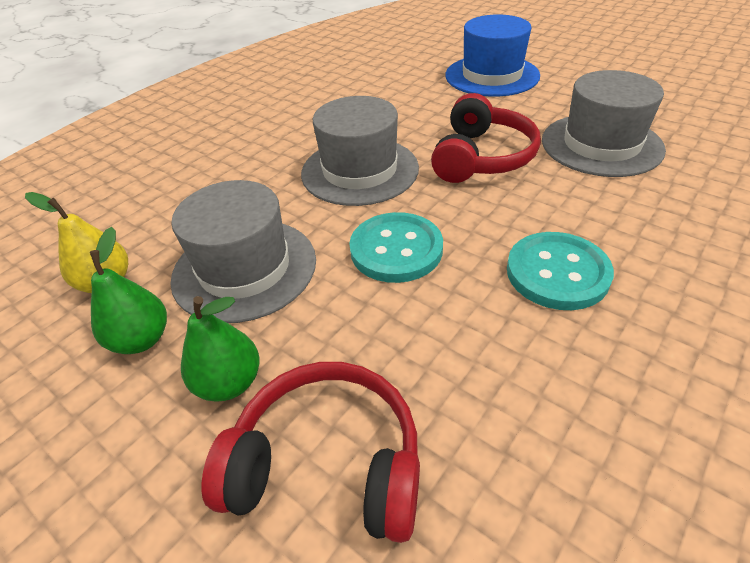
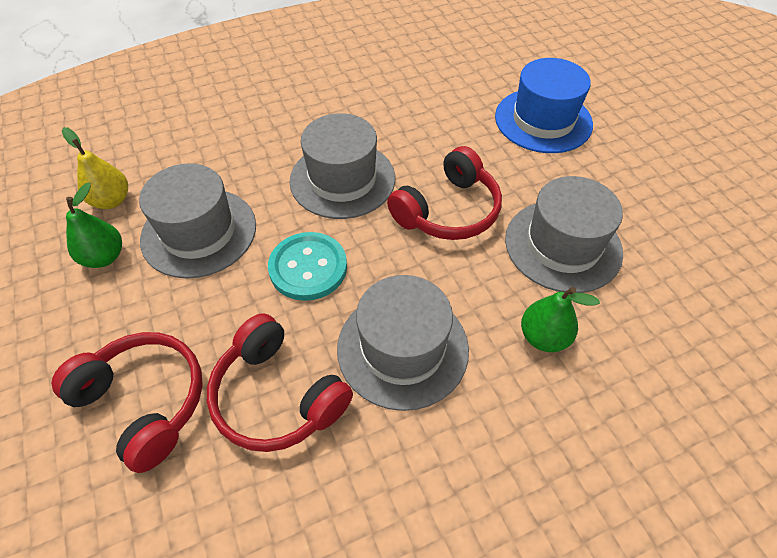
camera: 25 degrees right, 10 degrees up
(229, 382) = (131, 316): green pear -> green pear (543, 337)
(479, 374) = (278, 395): none -> red headphones
(557, 273) = (402, 348): turquoise button -> grey hat

